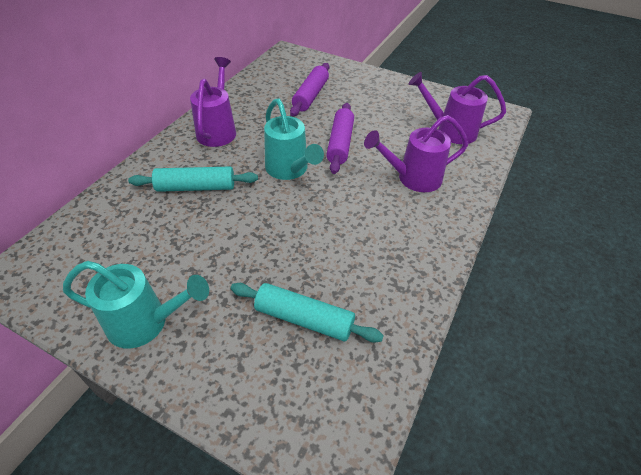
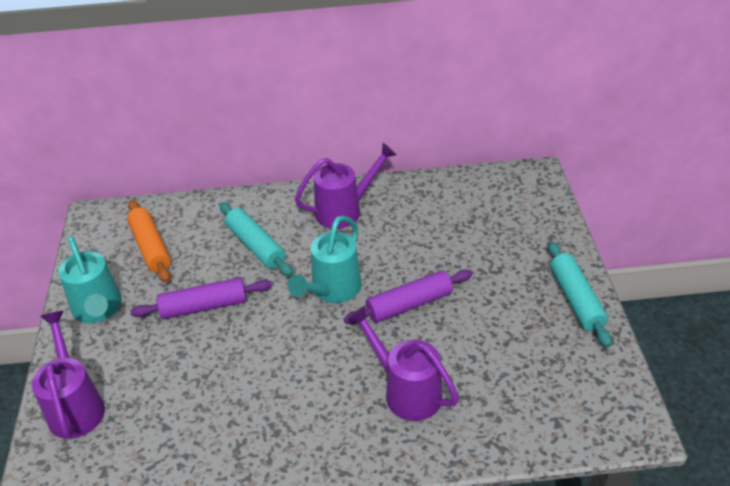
camera: 60 degrees right, 5 degrees down
(111, 251) = (150, 247): none -> orange rolling pin
(304, 319) = (158, 399): turquoise rolling pin -> turquoise rolling pin (576, 300)
(310, 96) = (471, 238): purple rolling pin -> purple rolling pin (204, 306)
(450, 131) = (532, 387): purple watering can -> purple watering can (75, 406)

